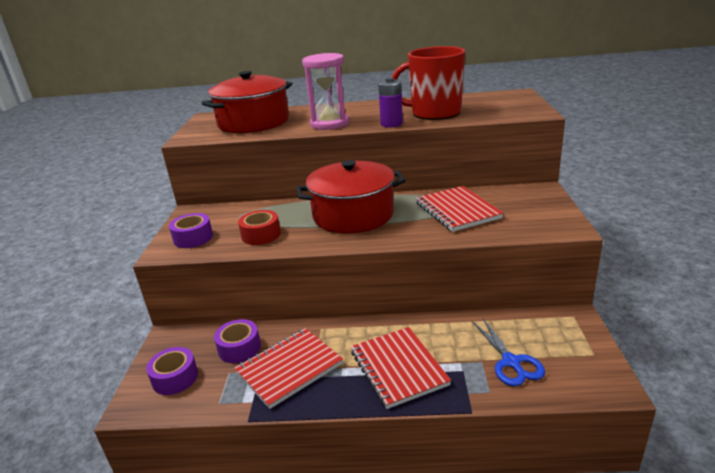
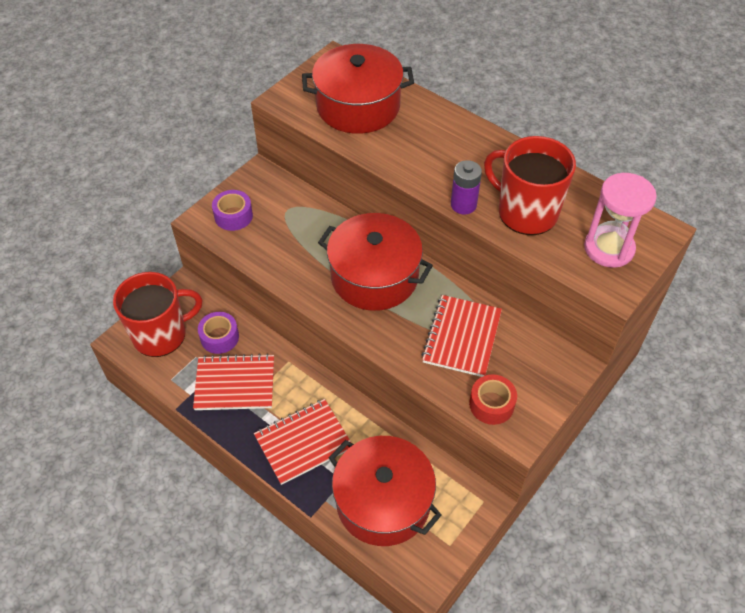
camera: 35 degrees right, 25 degrees up
(175, 378) = (161, 334): purple tape -> red mug
(261, 235) = (282, 250): red tape -> red tape (491, 404)
(330, 124) = (415, 161): pink hourglass -> pink hourglass (609, 248)
(398, 368) = (303, 442): red notebook -> red notebook turned 45 degrees clockwise
(511, 362) = (383, 501): blue scissors -> red pot

